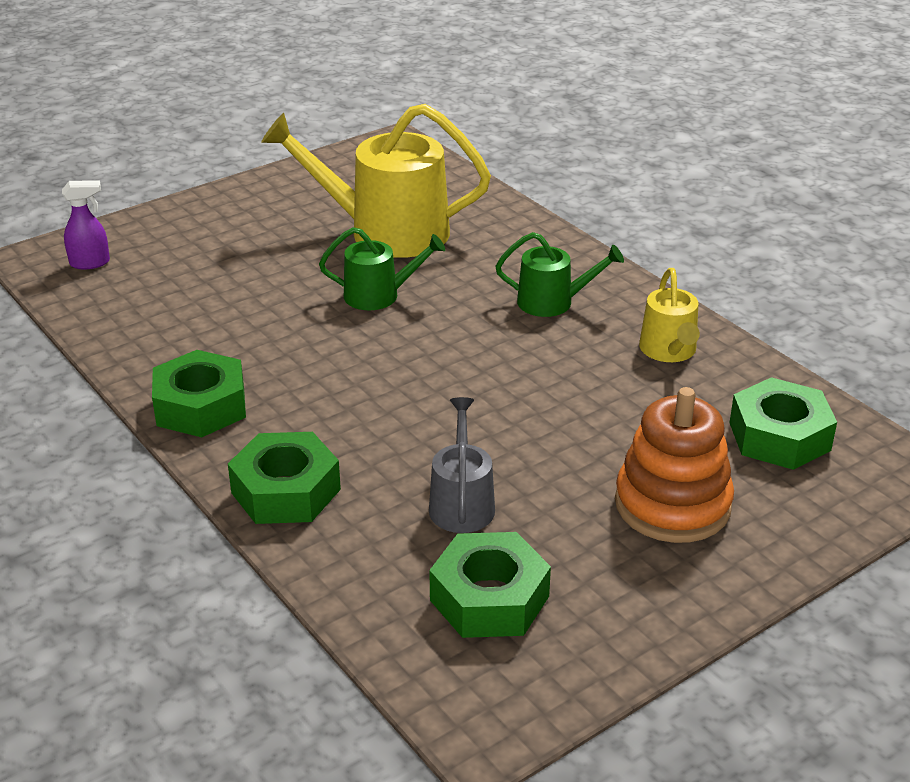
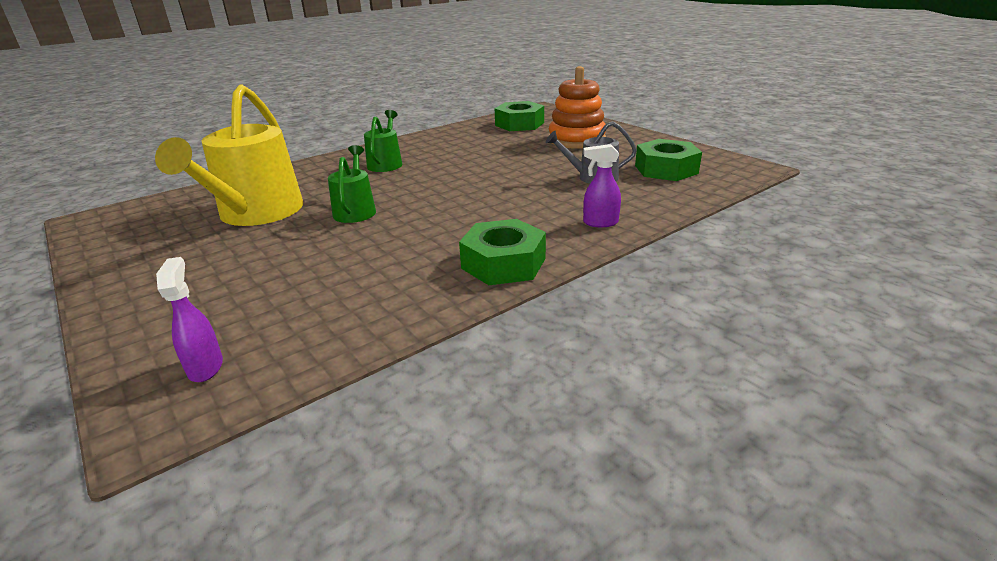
camera: 90 degrees left, 5 degrees down
(286, 491) = (600, 223): green nut -> purple spray bottle
(669, 351) = (445, 140): yellow watering can -> none

